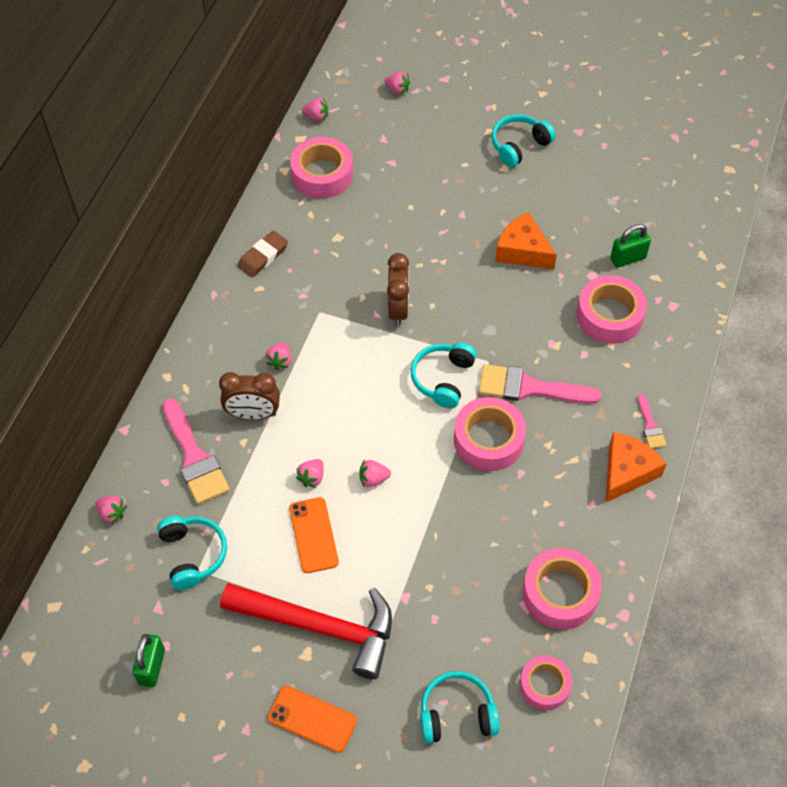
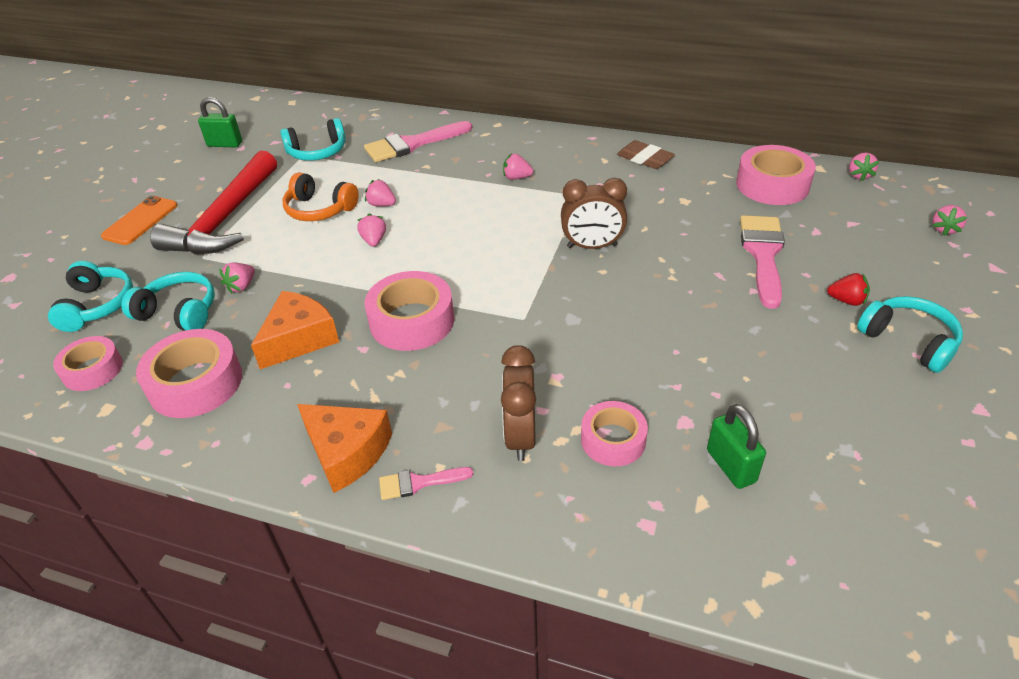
camera: 90 degrees right, 15 degrees down
(112, 513) = (365, 115): pink strawberry -> pink strawberry (242, 286)
(253, 414) = (456, 168): brown clock -> brown clock (520, 436)
(313, 535) = (319, 209): orange phone -> orange headphones
(443, 379) = (497, 283): turquoise headphones -> turquoise headphones (179, 312)
(476, 166) = (846, 301): none -> red strawberry
(523, 251) = (710, 347): orange cheese -> orange cheese (299, 339)
(529, 388) = (485, 355): pink brush -> pink brush (763, 254)
(609, 316) = (613, 440): pink tape -> pink tape, size x0.64

